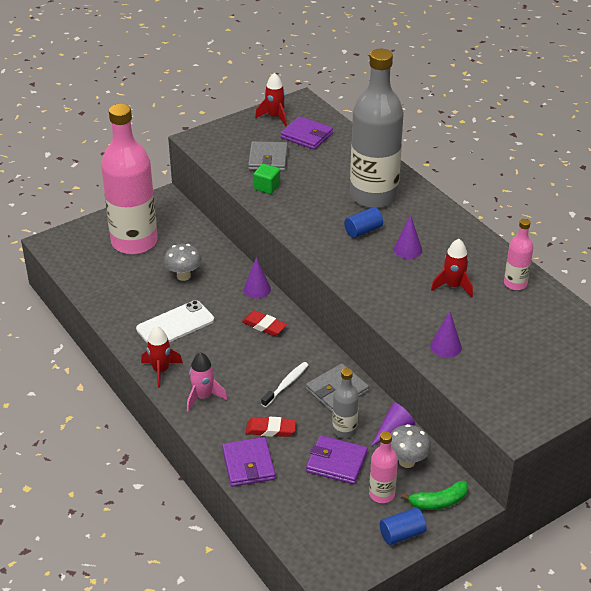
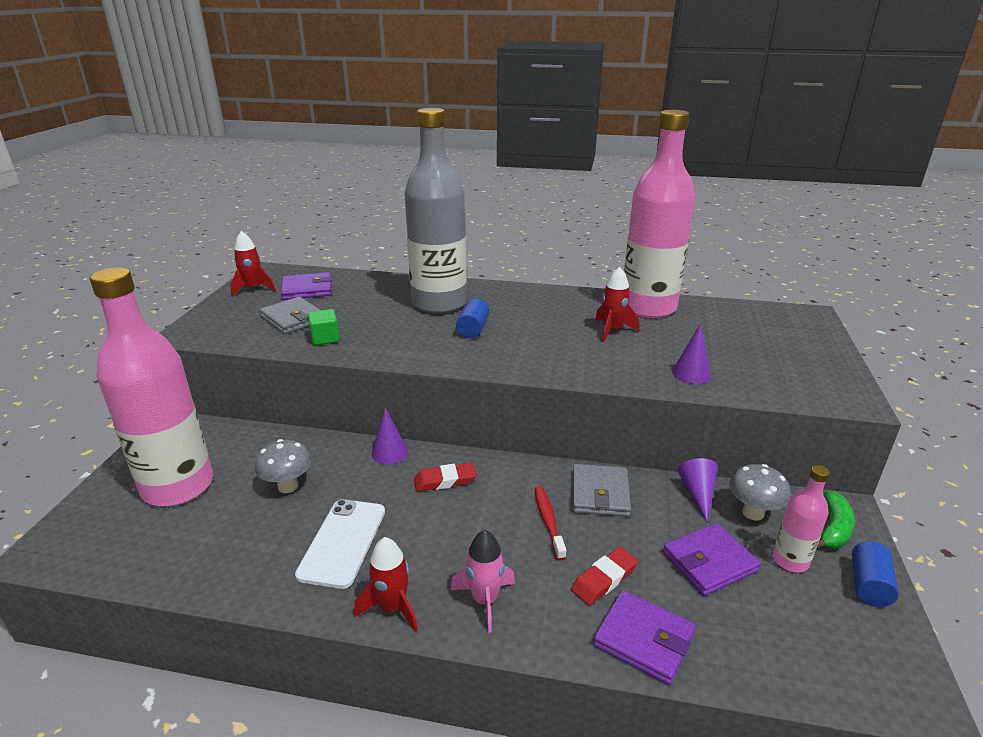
camera: 45 degrees left, 10 degrees down
(286, 384) = (548, 521): white toothbrush -> red toothbrush
(344, 430) = (664, 525): grey bottle -> none
(407, 249) = (533, 324): purple cone -> none
(515, 283) = (648, 307): pink bottle -> pink bottle, size x2.24

